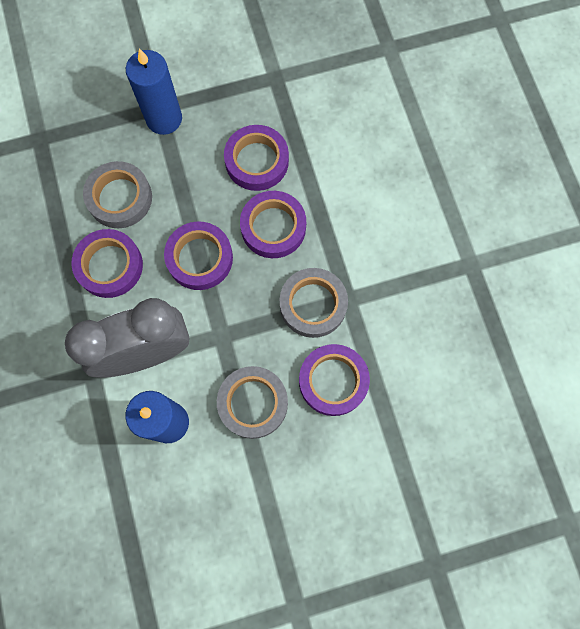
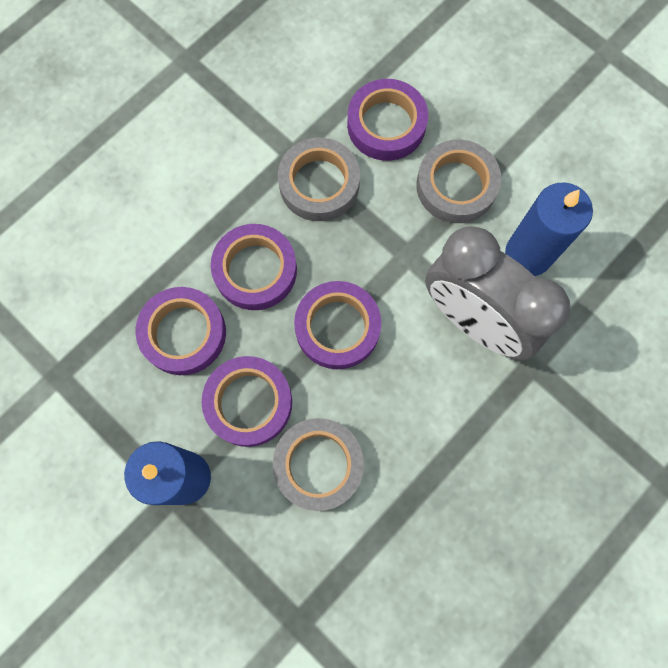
camera: 120 degrees left, 0 degrees up
(109, 266) = (406, 422): purple tape -> purple tape (249, 403)

